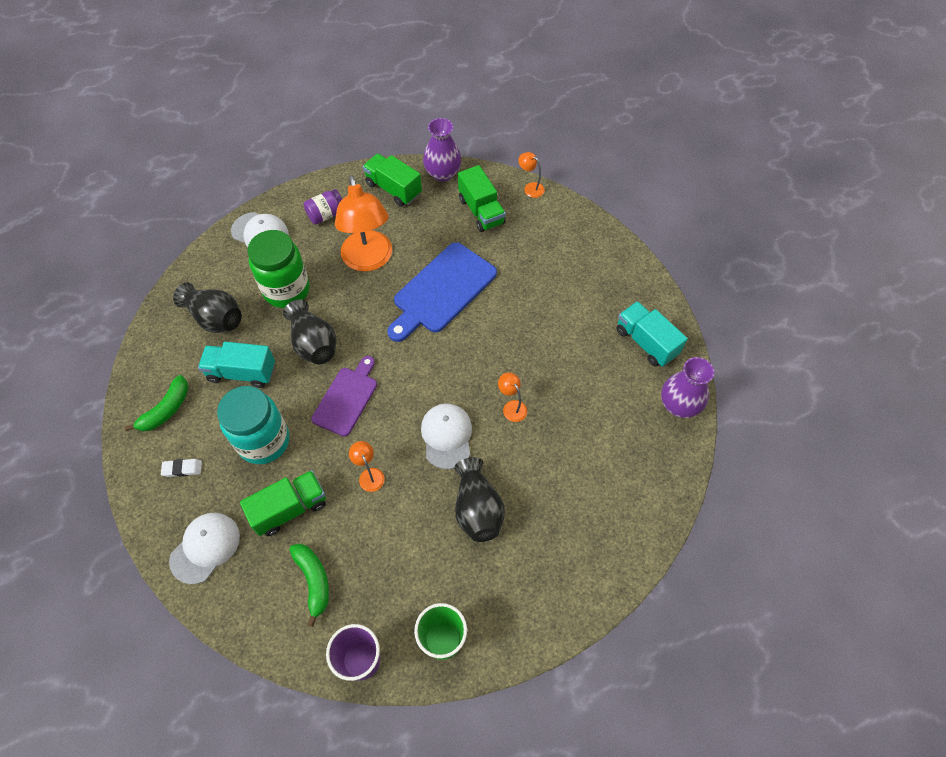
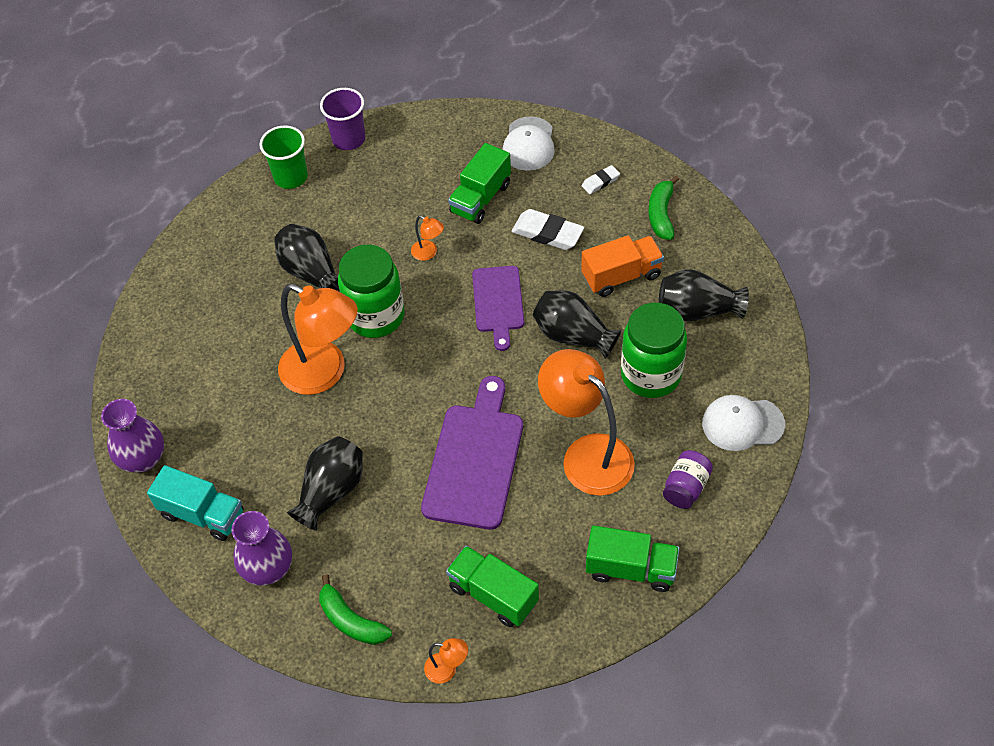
camera: 155 degrees right, 5 degrees down
(242, 372) = (621, 276): turquoise truck -> orange truck
(264, 441) = (547, 233): turquoise jar -> white eraser
(314, 581) = (421, 164): green banana -> green banana (351, 620)
(442, 173) = (583, 629): purple vase -> purple vase (268, 568)
(442, 291) = (474, 460): blue cutting board -> purple cutting board
(446, 436) = (375, 316): white cap -> green jar
(512, 407) = (324, 373): orange lamp -> orange lamp, size x2.40
(549, 316) = (331, 491): none -> black vase

